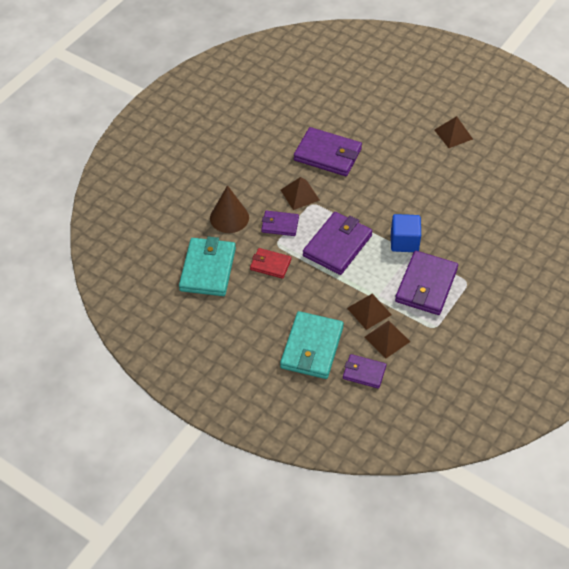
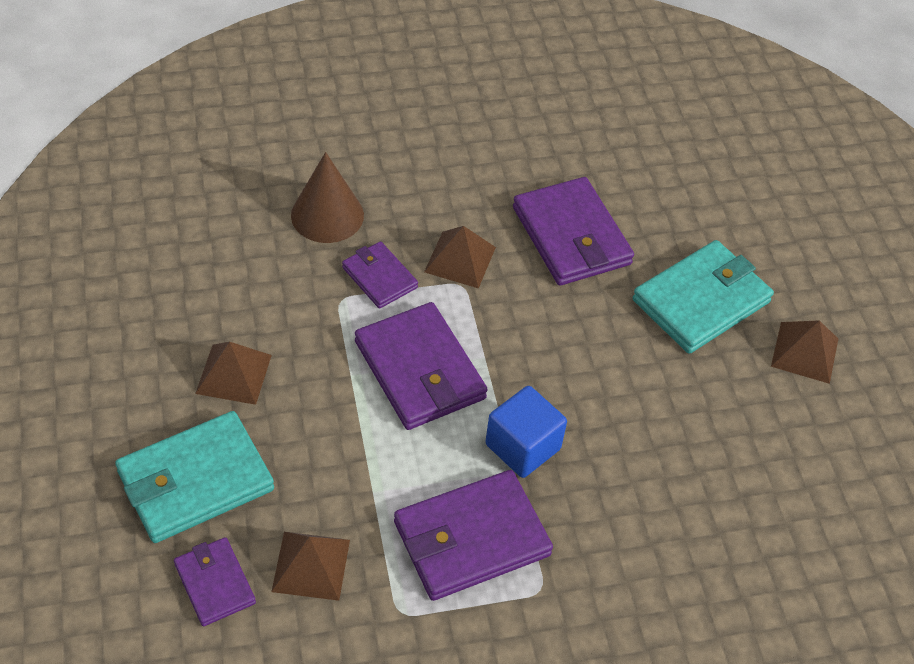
camera: 40 degrees right, 0 degrees up
(208, 269) = (211, 259): turquoise wallet -> turquoise wallet (701, 301)
(270, 264) = (296, 319): red wallet -> none
(337, 245) = (419, 370): purple wallet -> purple wallet turned 75 degrees clockwise
(369, 311) = (339, 501): brown pyramid -> brown pyramid (233, 374)

